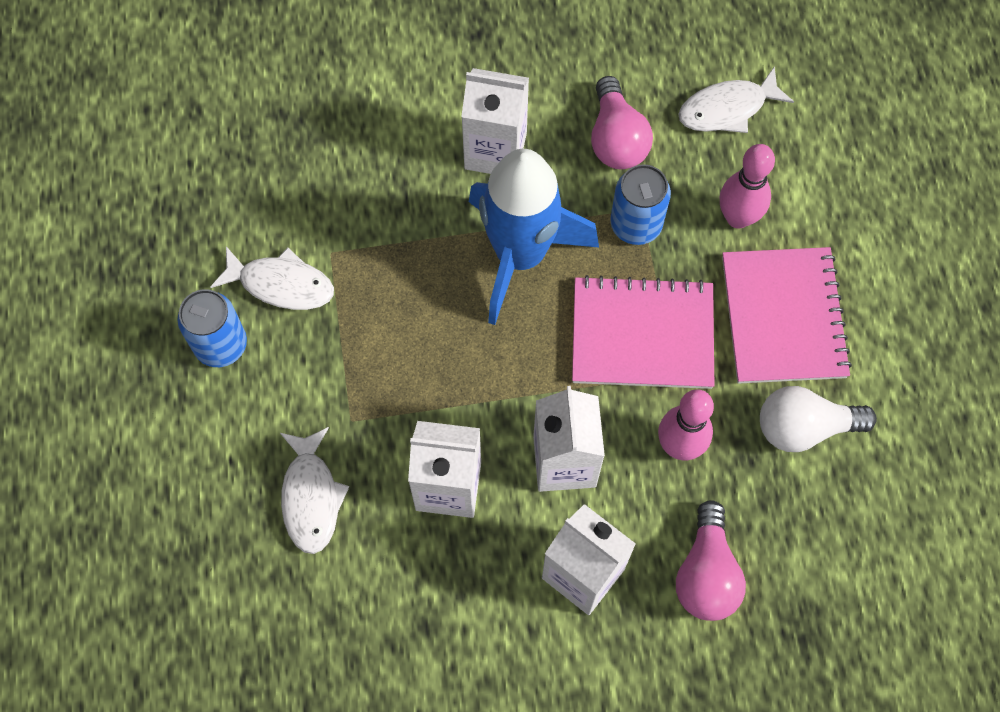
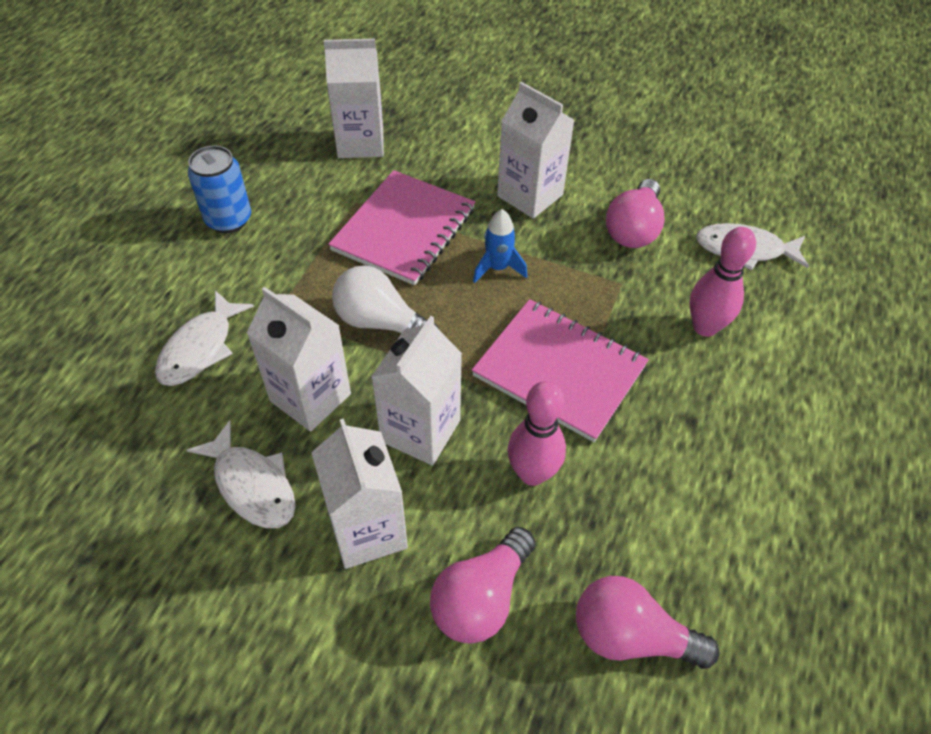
camera: 30 degrees right, 15 degrees down
(281, 175) = (360, 143): none -> white carton
(281, 284) = (303, 204): white fish -> white fish (252, 485)
(520, 255) = (498, 268): blue rocket -> blue rocket, size x0.42
(636, 225) = (609, 291): blue can -> none
(783, 317) = (700, 421): pink notebook -> pink notebook (404, 230)
(804, 427) = (664, 522): white light bulb -> white light bulb (380, 322)
(830, 535) = (631, 636): none -> pink light bulb

